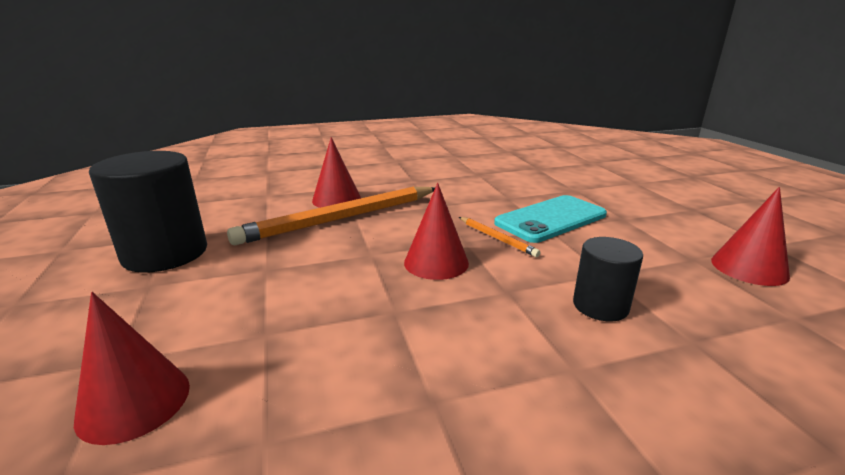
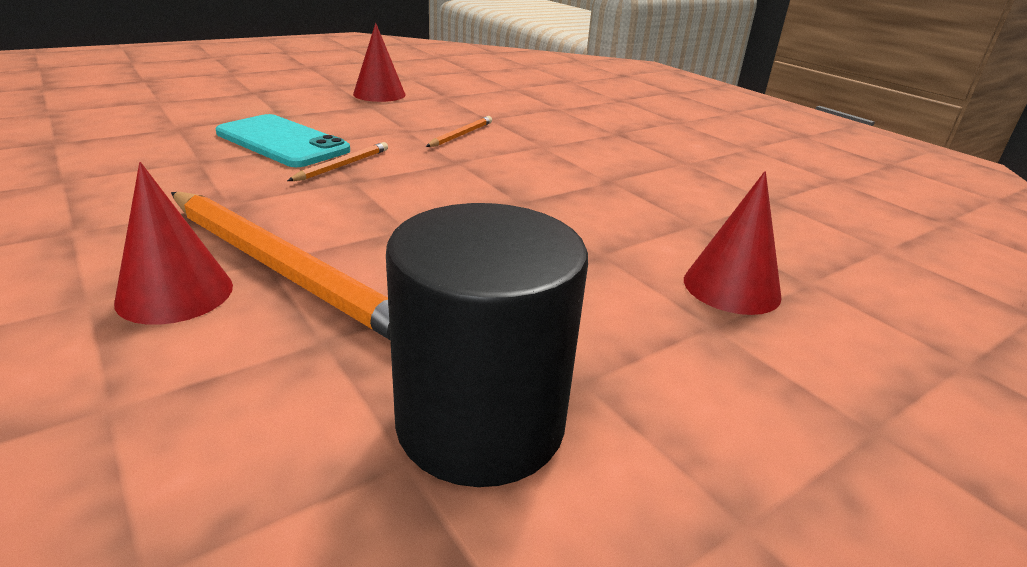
camera: 110 degrees left, 5 degrees up
(436, 262) = (414, 191): red cone -> none
(600, 306) = (461, 135): black cylinder -> orange pencil

